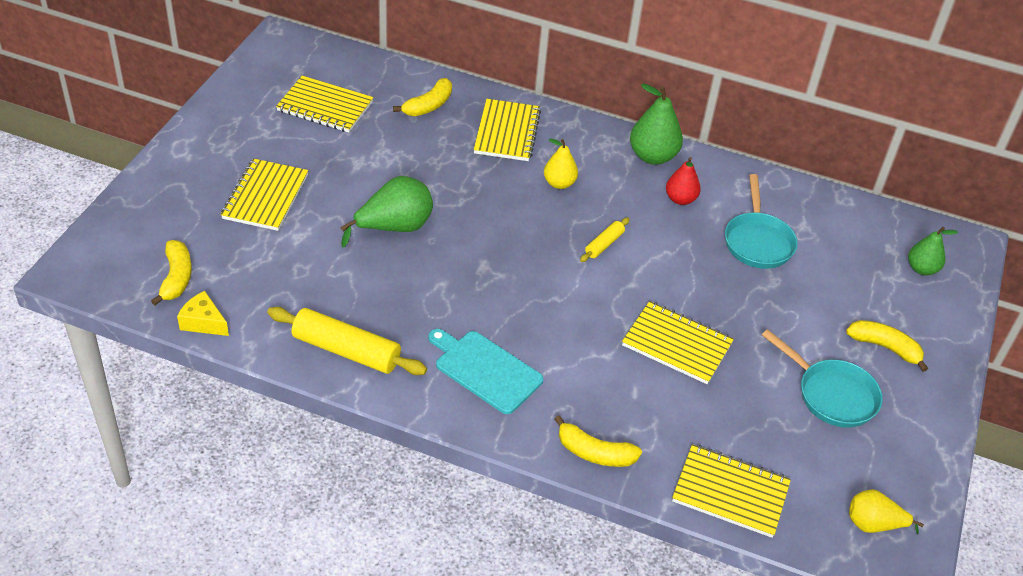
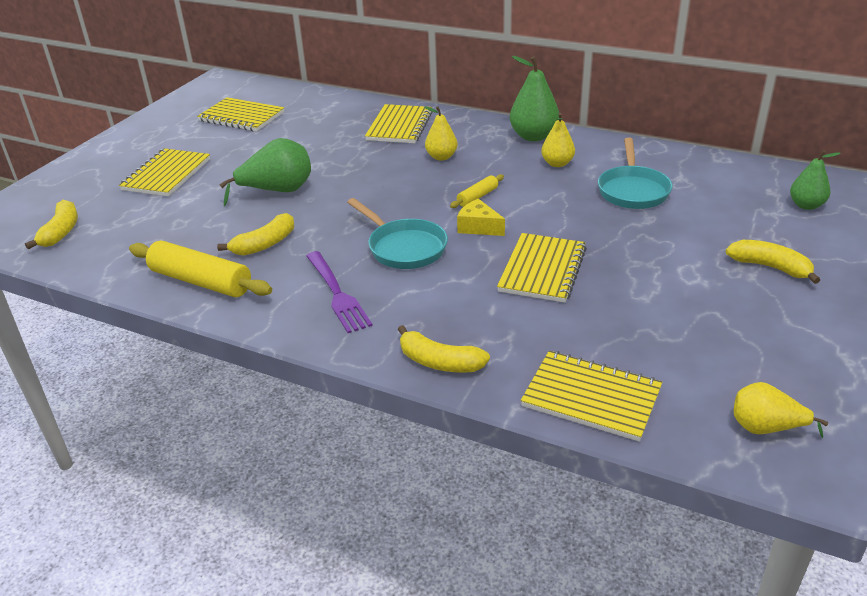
camera: 10 degrees right, 10 degrees down
(203, 322) = (71, 263): yellow cheese -> yellow cheese (478, 227)
(428, 105) = (333, 113): yellow banana -> yellow banana (265, 244)
(485, 370) = (337, 294): turquoise cutting board -> purple fork
(677, 344) = (542, 270): yellow notebook -> yellow notebook turned 75 degrees clockwise
(680, 199) = (557, 163): red pear -> yellow pear
(832, 395) = (711, 308): turquoise pan -> turquoise pan (404, 248)

